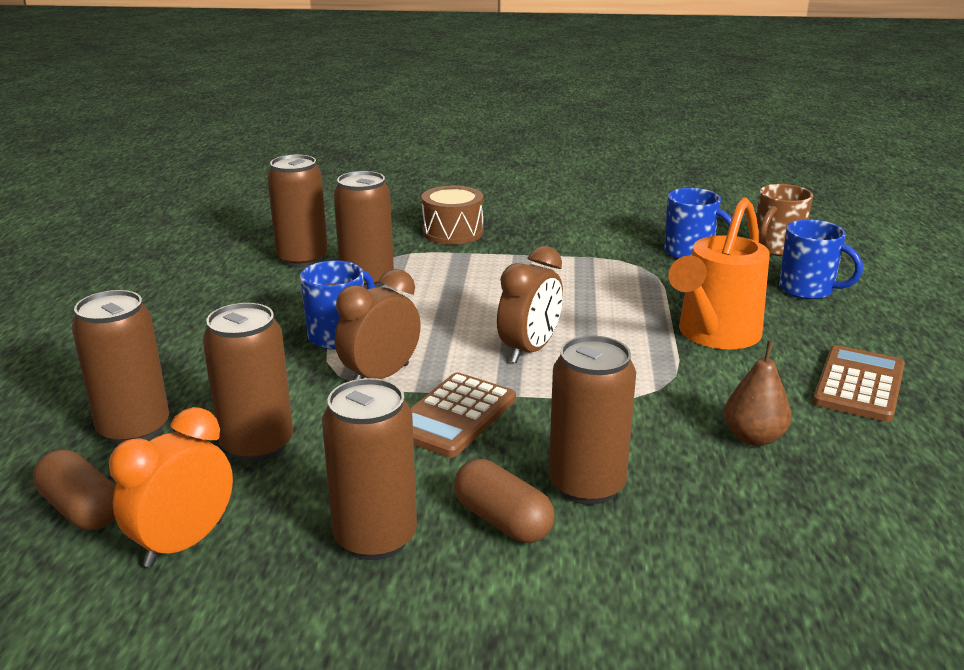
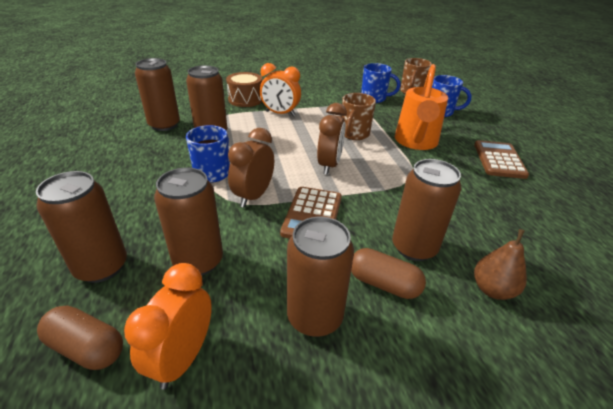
camera: 20 degrees left, 10 degrees up
(498, 261) = (280, 113): none -> orange clock
(607, 308) = (354, 134): none -> brown mug
(753, 438) = (475, 199): brown pear -> brown pear (492, 289)

